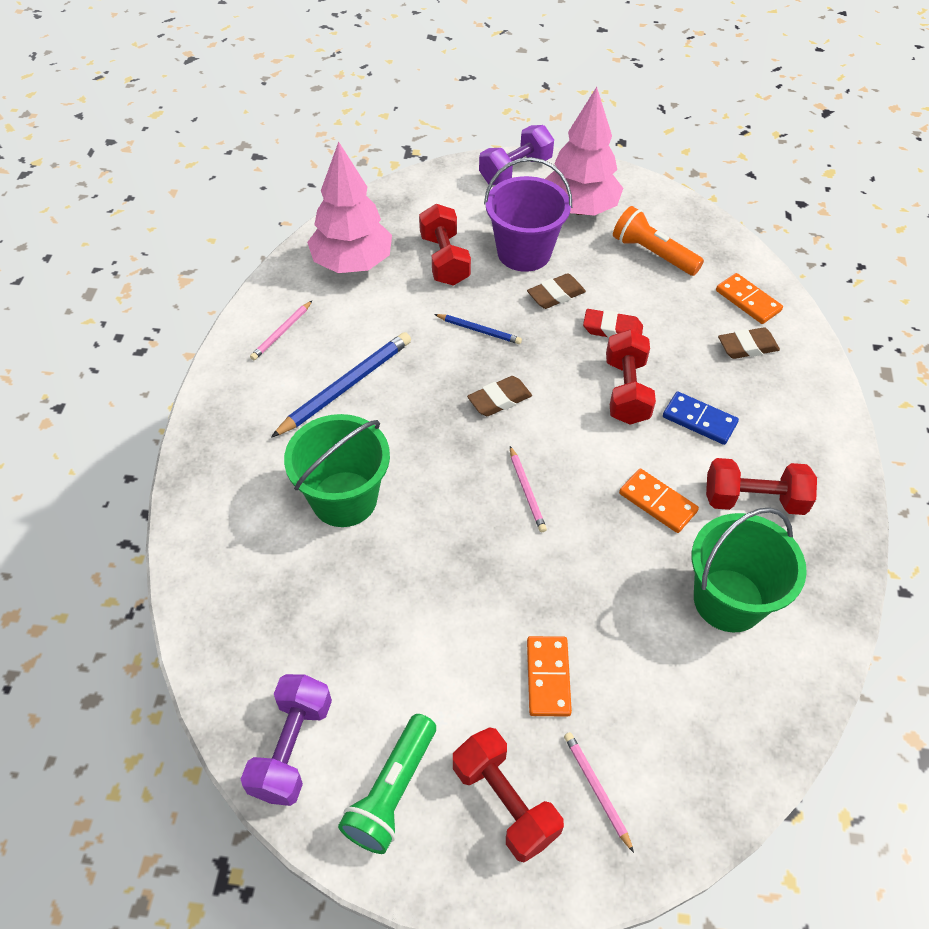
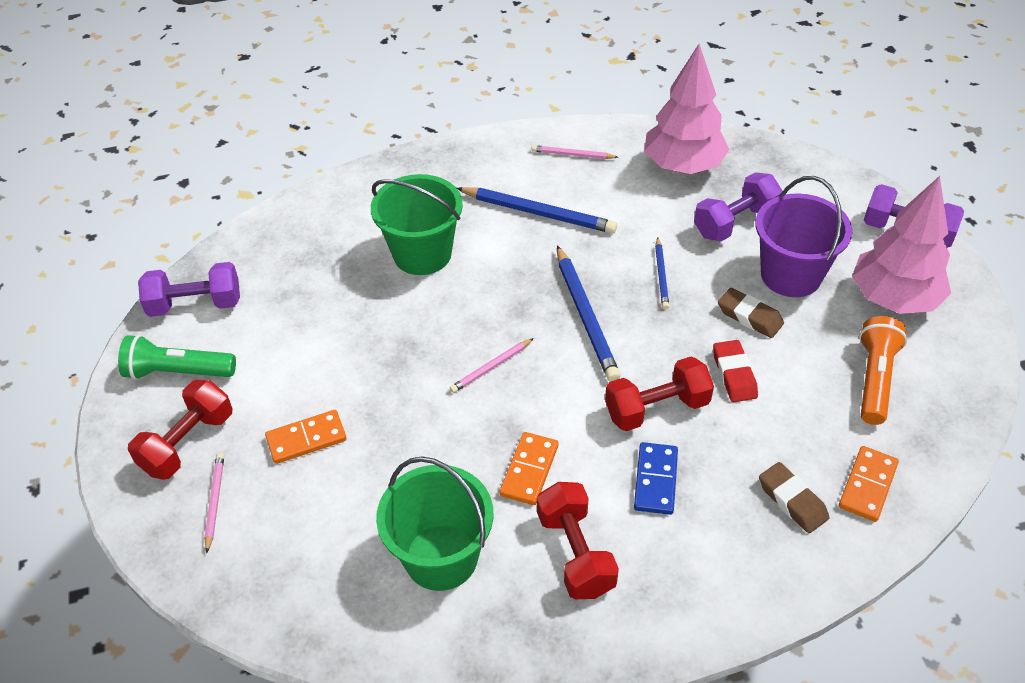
camera: 70 degrees right, 5 degrees down
(444, 260) = (735, 222): red dumbbell -> purple dumbbell
(499, 400) = (585, 316): brown eraser -> blue pencil
(596, 789) = (215, 501): pink pencil -> pink pencil turned 45 degrees counterclockwise

